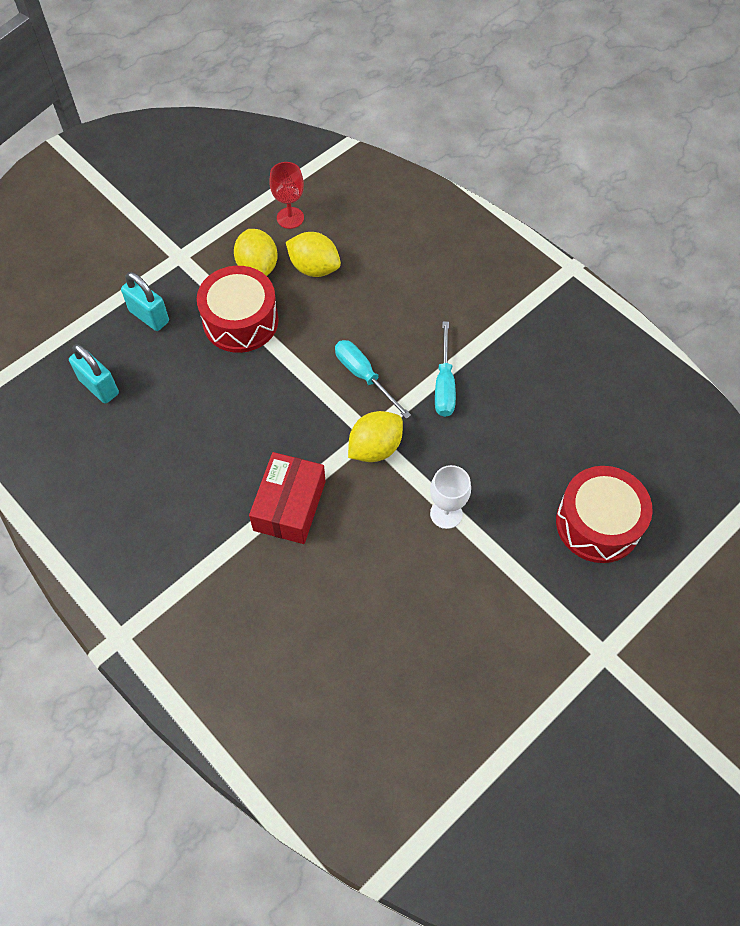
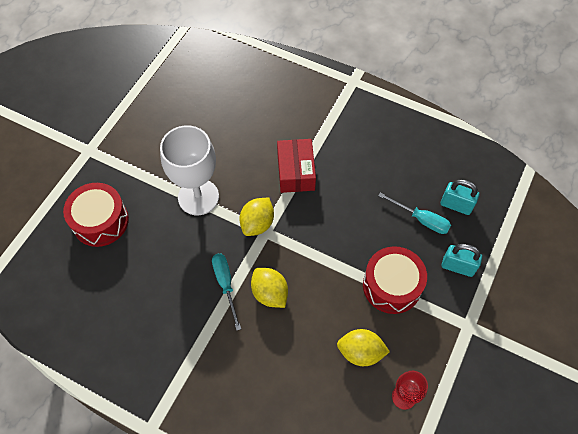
camera: 160 degrees right, 0 degrees up
(257, 267) = (404, 337): yellow lemon -> yellow lemon (270, 293)
(364, 376) = (284, 272): turquoise screwdriver -> turquoise screwdriver (421, 219)
(446, 513) = (198, 197): white goblet -> white goblet, size x1.95

